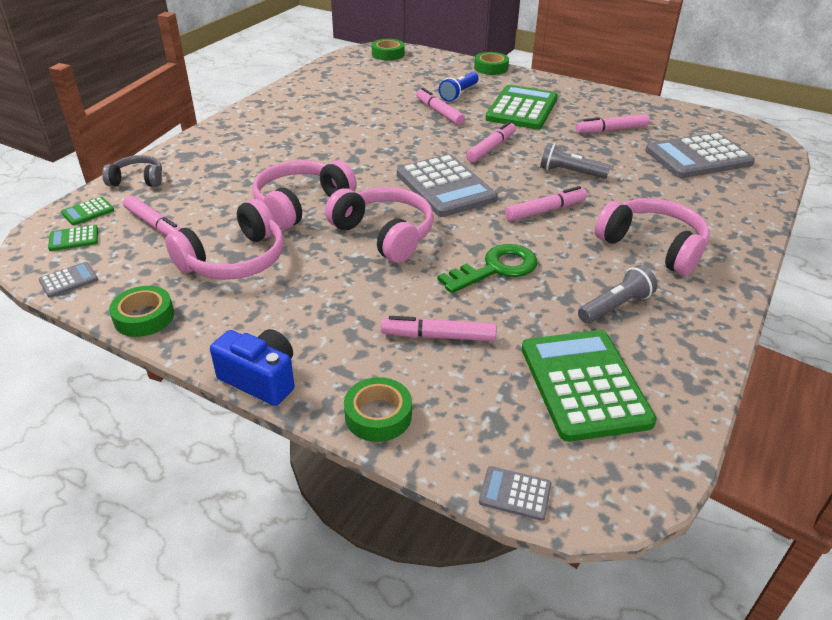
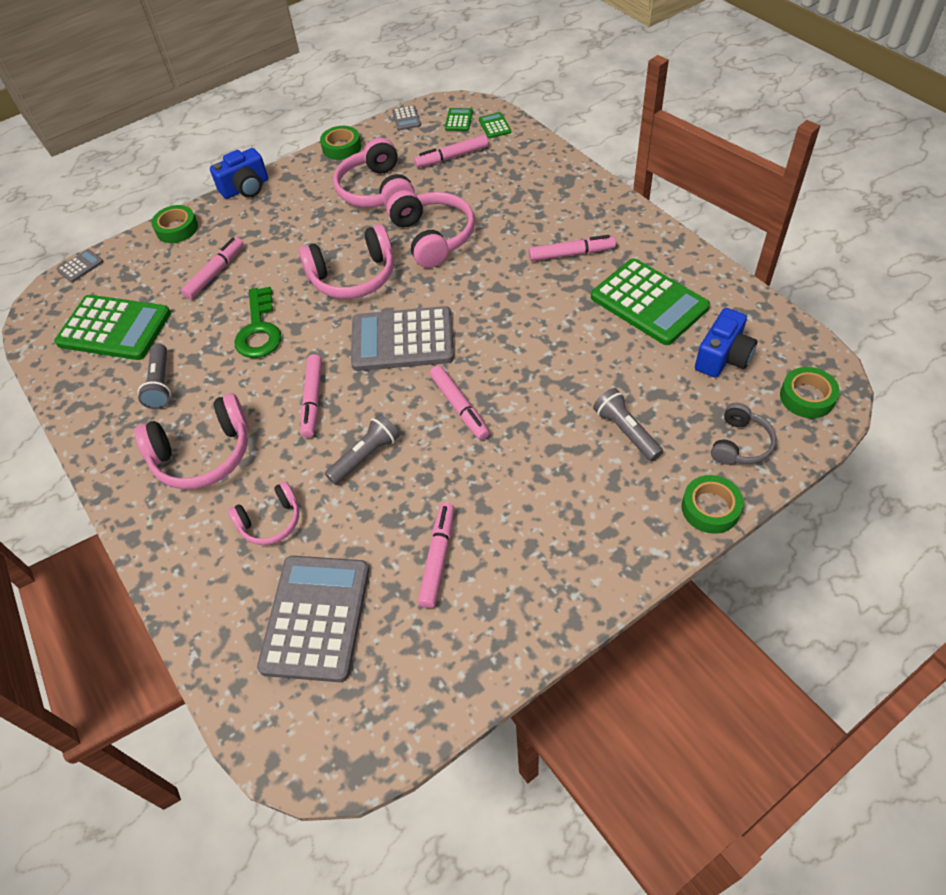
camera: 120 degrees right, 15 degrees up
(137, 180) = (533, 151): grey headphones -> grey headphones (740, 444)
(372, 76) = (723, 357): none -> blue camera
(439, 112) = (576, 391): pink marker -> pink marker (571, 254)
(459, 94) = (626, 431): blue flashlight -> grey flashlight
(522, 109) = (548, 484): green calculator -> green calculator (649, 302)
(663, 194) = (270, 521): none -> pink headphones

